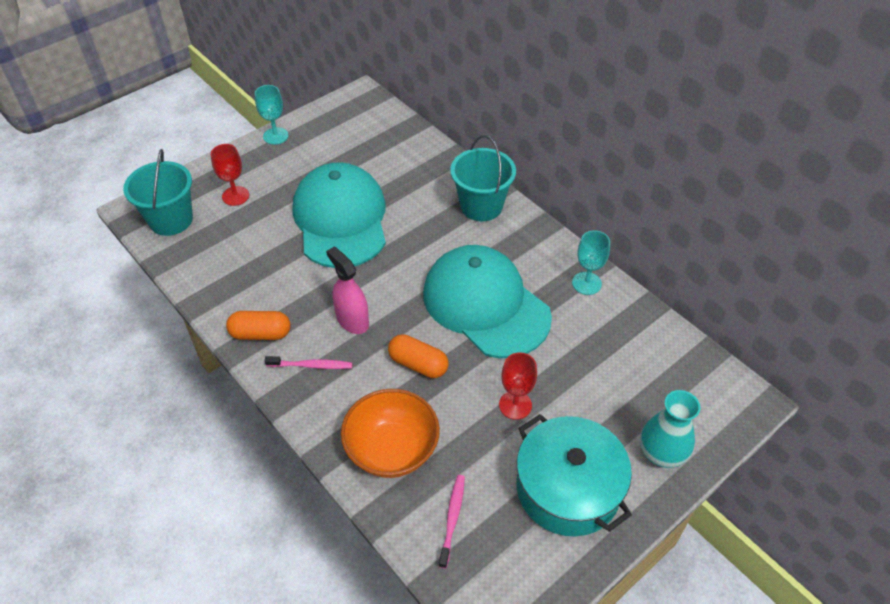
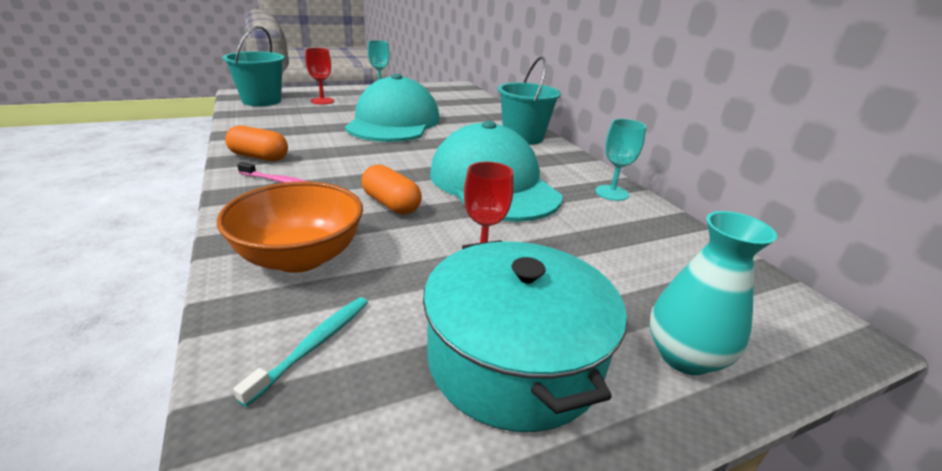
camera: 15 degrees right, 20 degrees down
(352, 320) = (351, 167): pink spray bottle -> none
(452, 519) = (313, 346): pink toothbrush -> turquoise toothbrush

